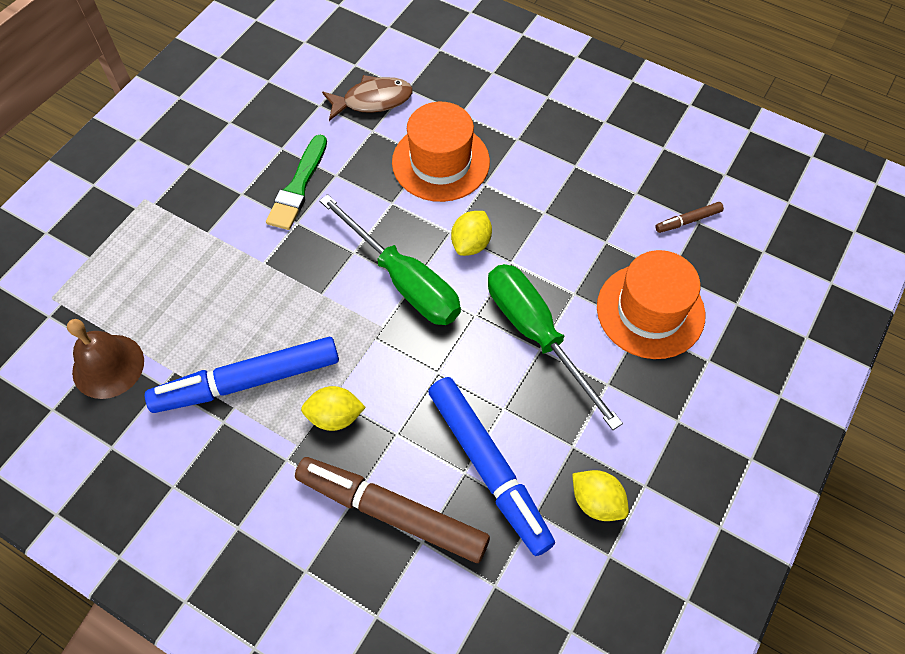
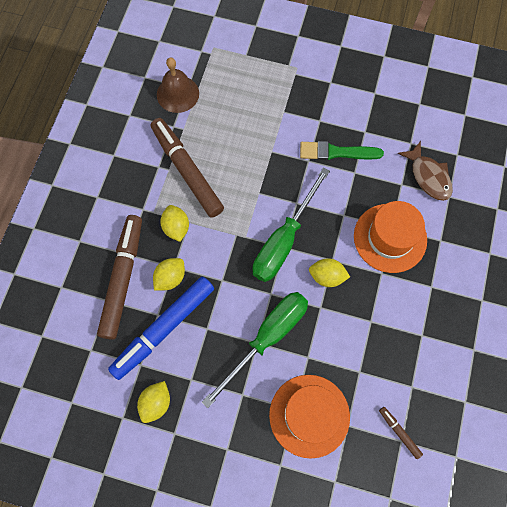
camera: 75 degrees right, 10 degrees up
(247, 381) = (187, 171): blue marker -> brown marker
(412, 442) = (170, 278): none -> yellow lemon

